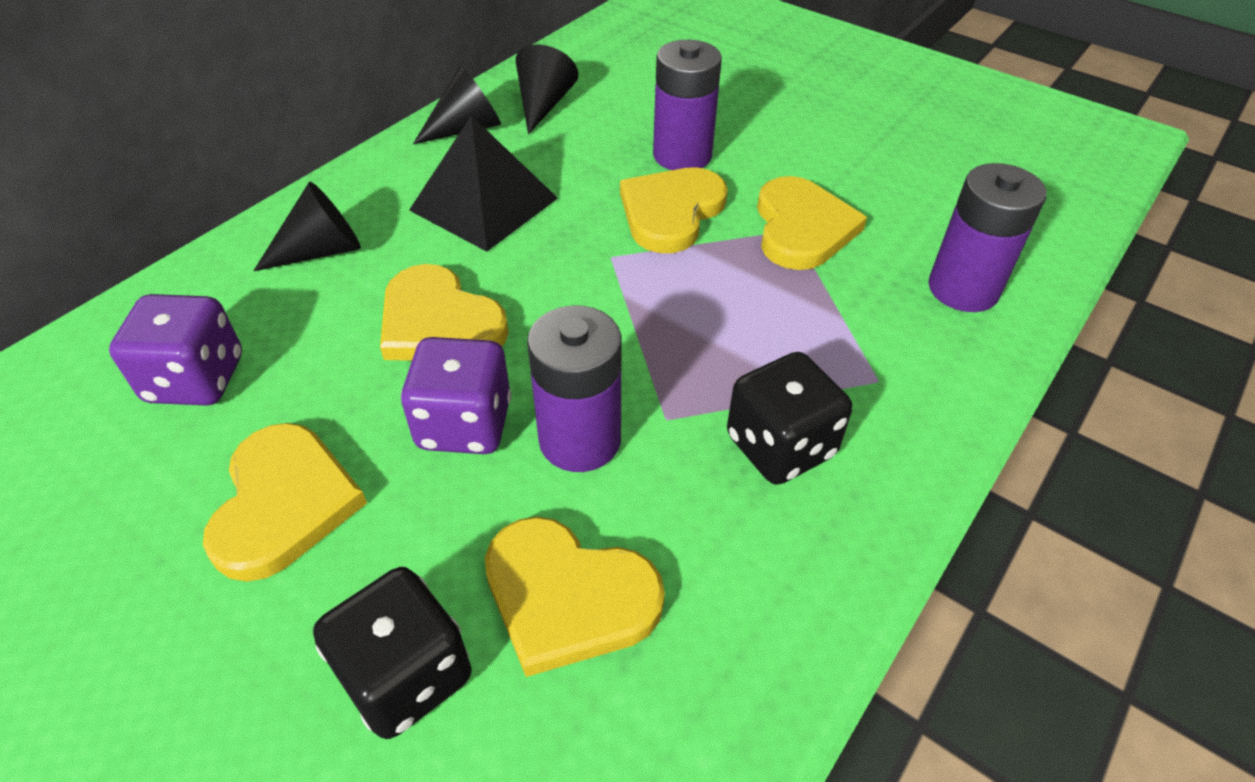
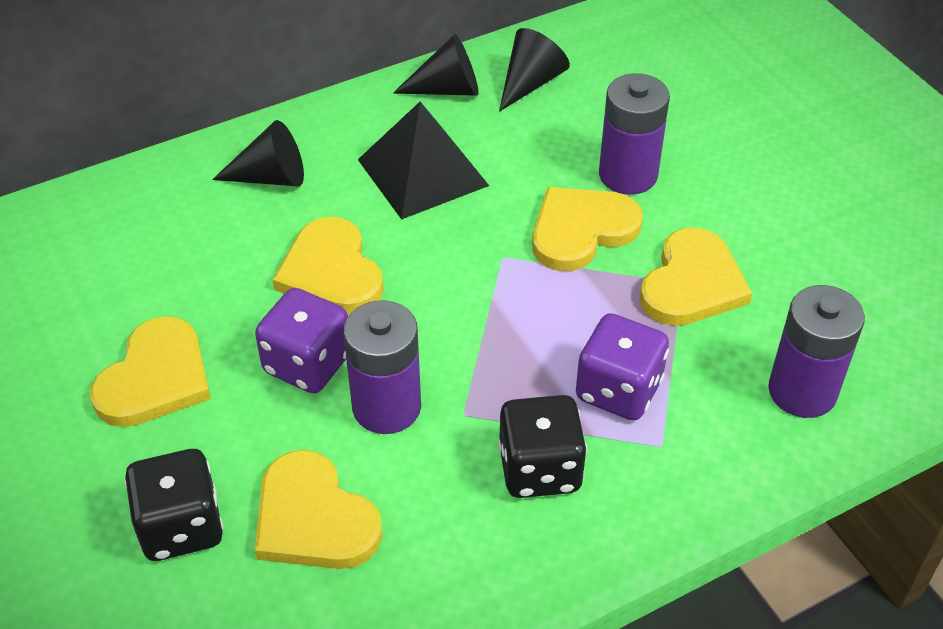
camera: 25 degrees right, 0 degrees up
(196, 379) = (135, 260): purple dice -> purple dice (618, 390)

